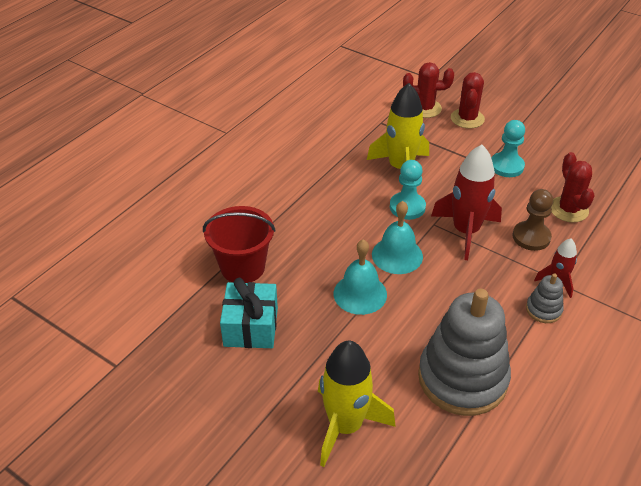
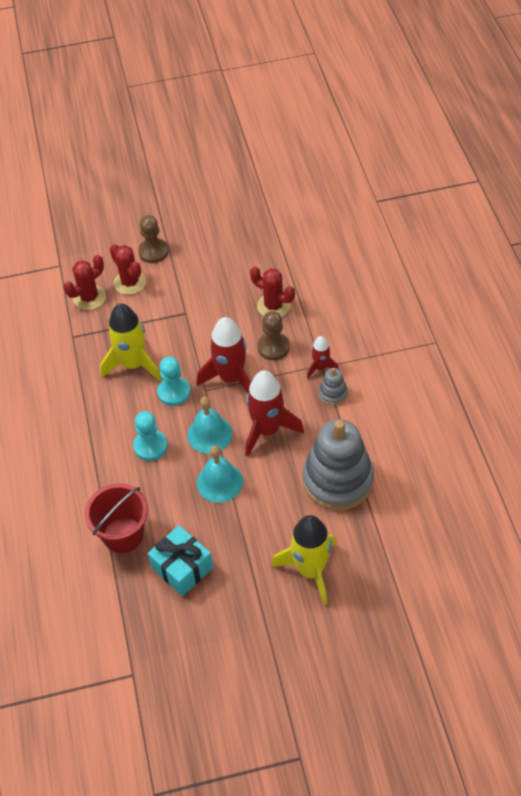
camera: 45 degrees left, 10 degrees up
(448, 290) = (267, 430): none -> red rocket
(506, 166) = (200, 303): turquoise pawn -> turquoise pawn (150, 446)
(511, 112) = (153, 251): none -> brown pawn

